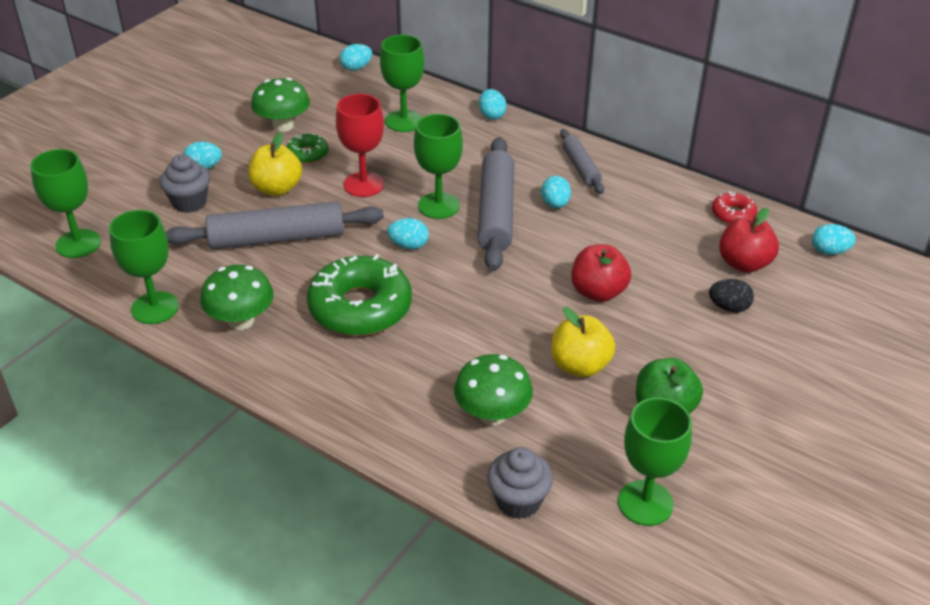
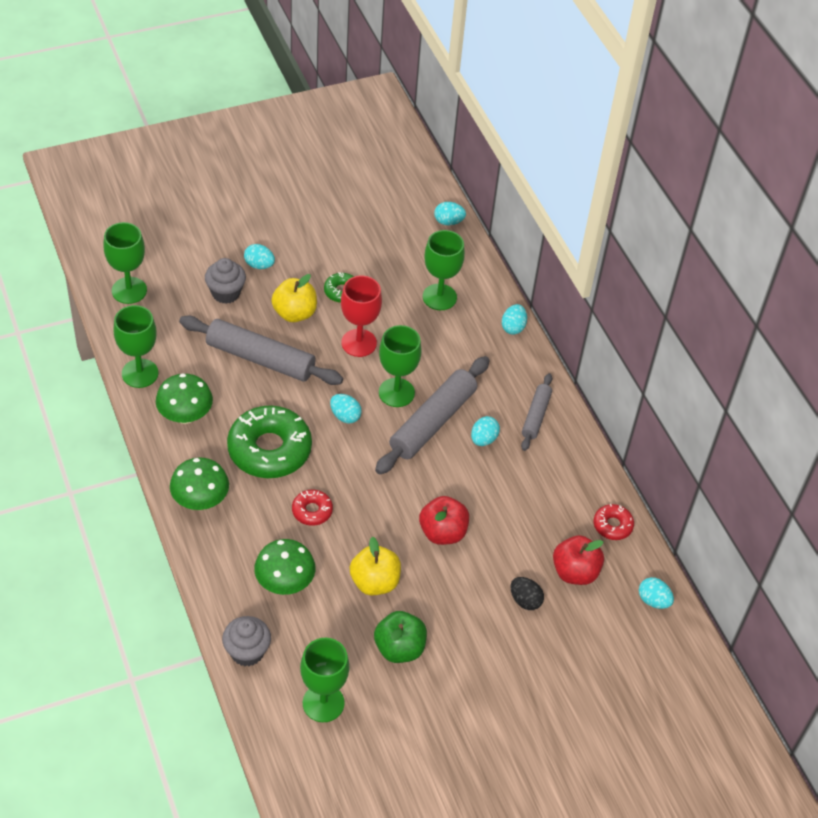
camera: 30 degrees right, 10 degrees up
(283, 125) = (345, 253): green mushroom -> green mushroom (200, 500)
(456, 337) = (312, 511): none -> red donut

